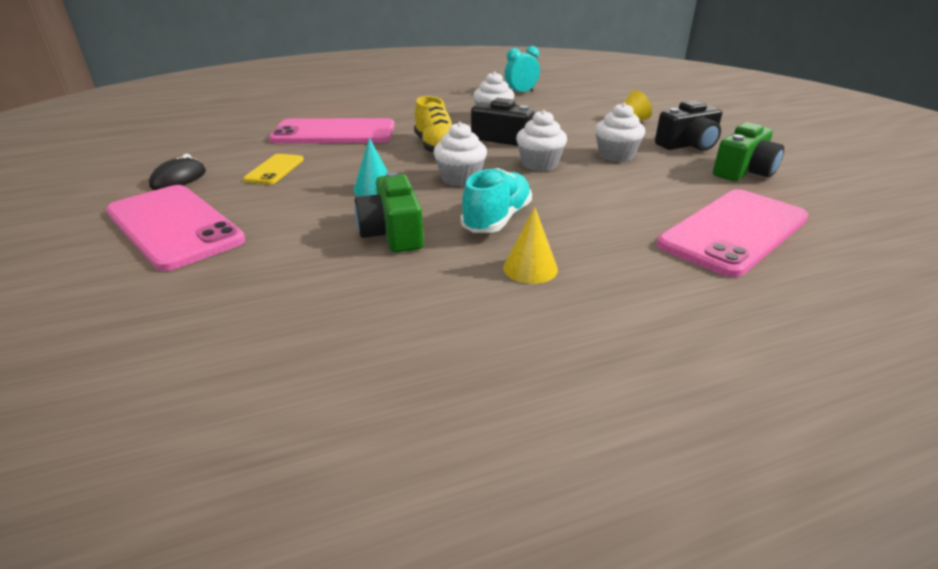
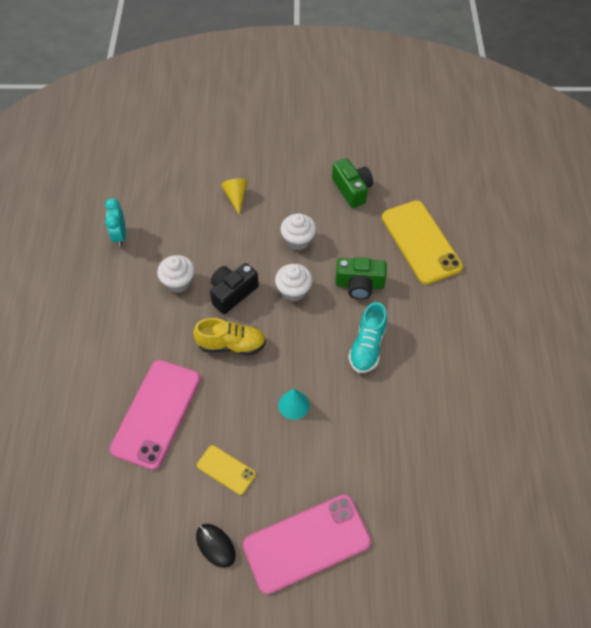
camera: 70 degrees left, 25 degrees up
(393, 233) = (365, 408): green camera -> green camera (359, 284)
(460, 178) = (298, 347): white cupcake -> none
(497, 219) = (367, 346): turquoise shoe -> turquoise shoe turned 120 degrees counterclockwise
(530, 268) = (427, 351): yellow cone -> none
(688, 145) = (298, 191): black camera -> none
(733, 231) = (420, 242): pink phone -> yellow phone

